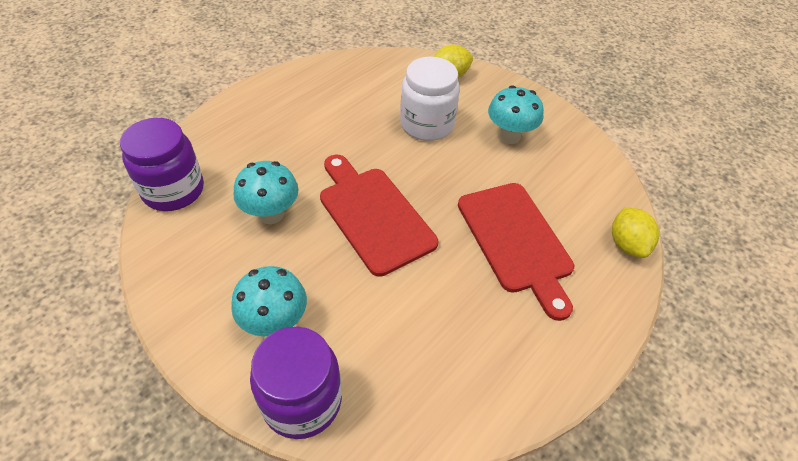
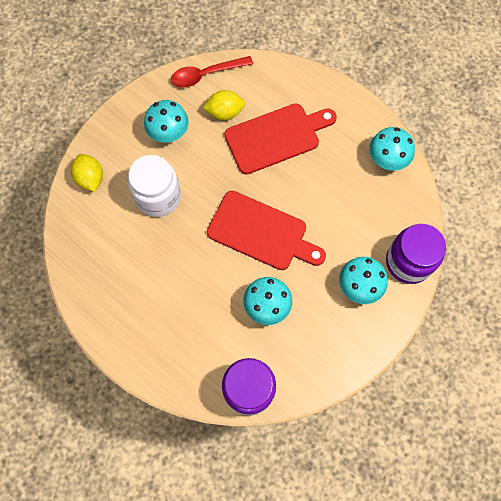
camera: 90 degrees left, 20 degrees up
(373, 215) = (261, 232): red cutting board -> red cutting board turned 120 degrees counterclockwise
(486, 389) = (386, 161): none -> turquoise mushroom
(601, 172) = (205, 75): none -> red spoon
(627, 244) = (272, 70): yellow lemon -> yellow lemon (224, 112)

